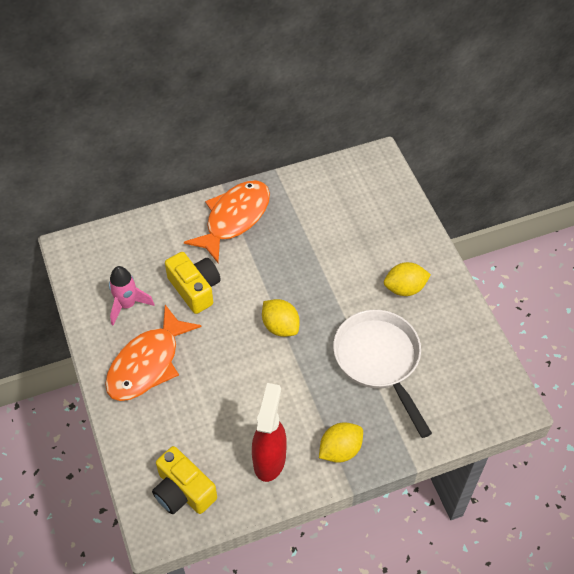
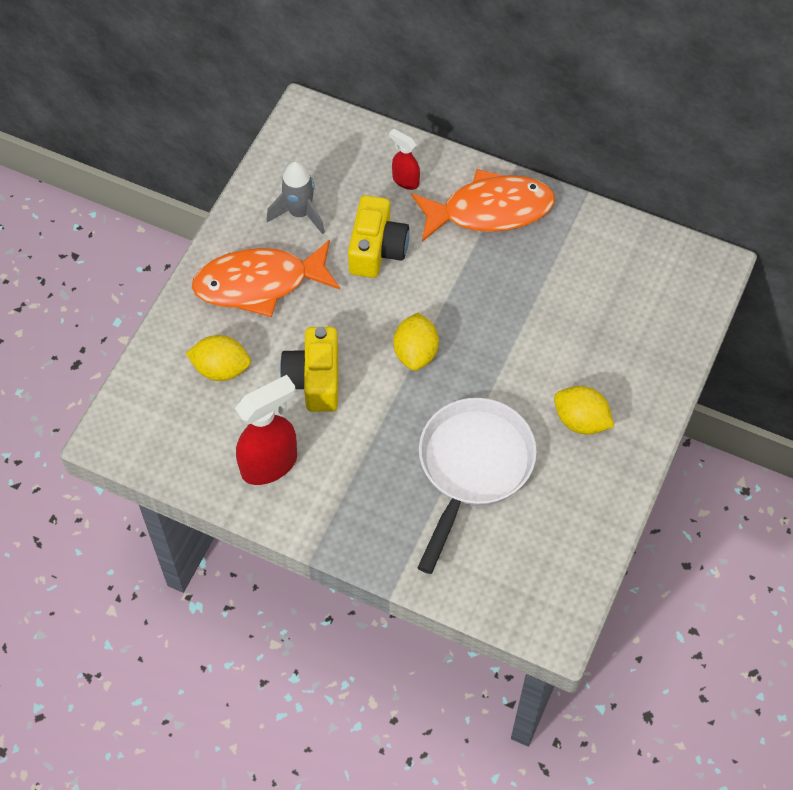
camera: 45 degrees right, 5 degrees up
(127, 305) = (299, 213): pink rocket -> grey rocket
(169, 239) = (405, 180): none -> red spray bottle
(183, 491) = (168, 424): yellow camera -> yellow camera (314, 379)
(340, 450) = (341, 514): yellow lemon -> yellow lemon (221, 369)

